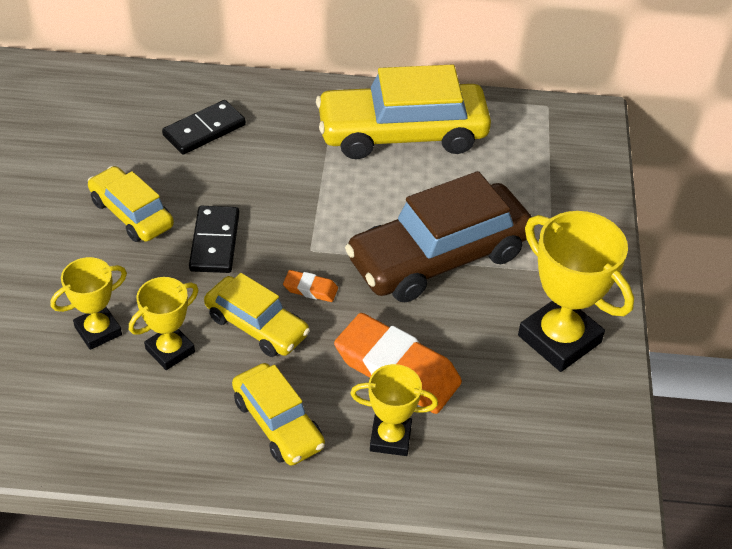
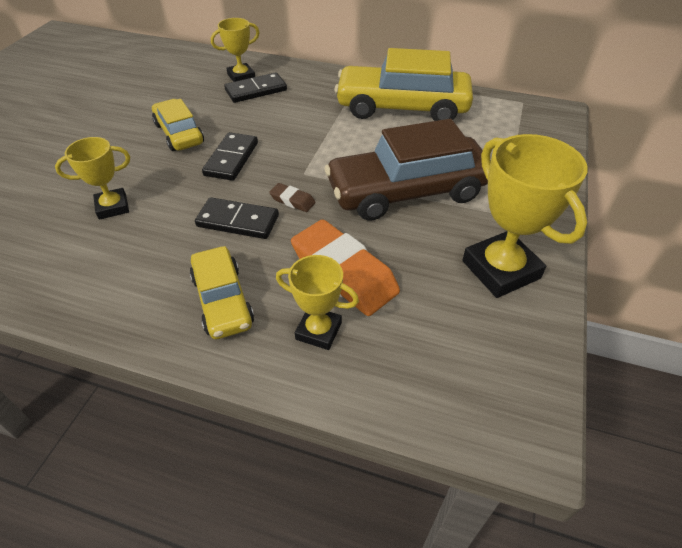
camera: 15 degrees right, 0 degrees up
(170, 350) = (160, 229): yellow trophy -> yellow trophy (241, 76)
(256, 326) = (238, 221): yellow car -> black domino
(310, 289) = (292, 200): orange eraser -> brown eraser

